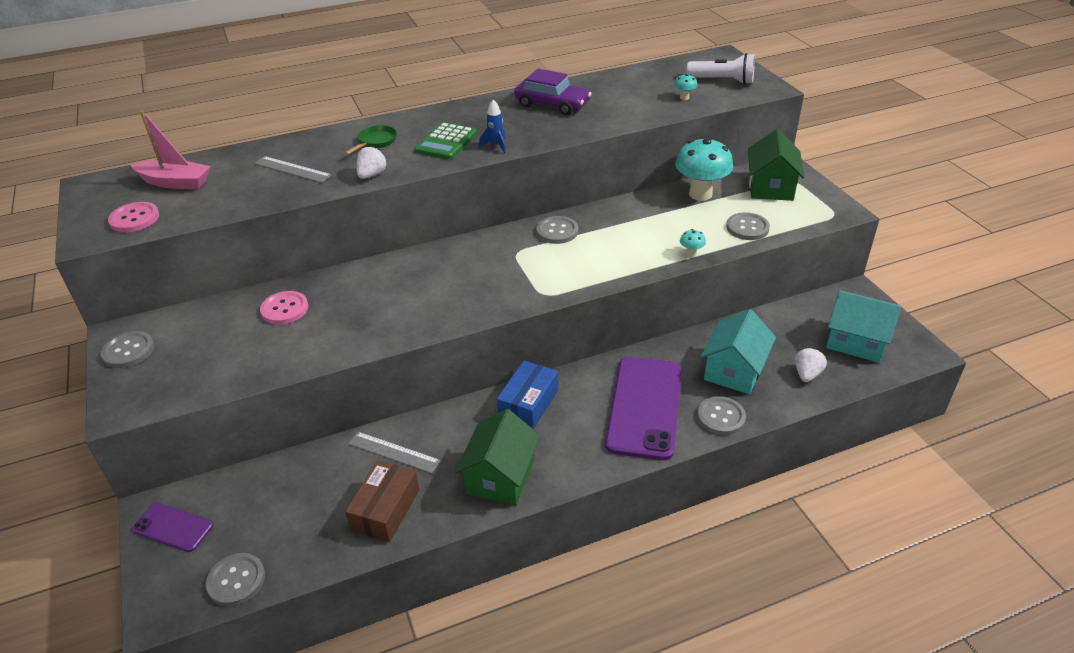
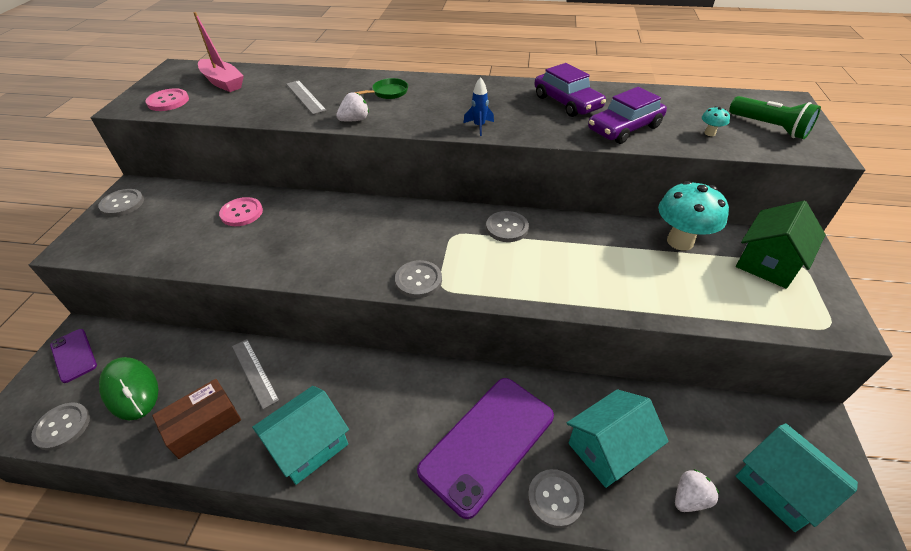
camera: 30 degrees right, 5 degrees up
(277, 521) = (130, 389): none -> green mouse
(446, 142) = (441, 110): green calculator -> none
(500, 476) = (309, 445): green house -> turquoise house
(528, 404) = (389, 382): blue box -> none
(617, 112) = (624, 128): none -> purple car
(691, 254) = (620, 305): turquoise mushroom -> none
(722, 81) = (769, 127): white flashlight -> green flashlight
(747, 228) = (706, 300): grey button -> grey button (418, 280)

